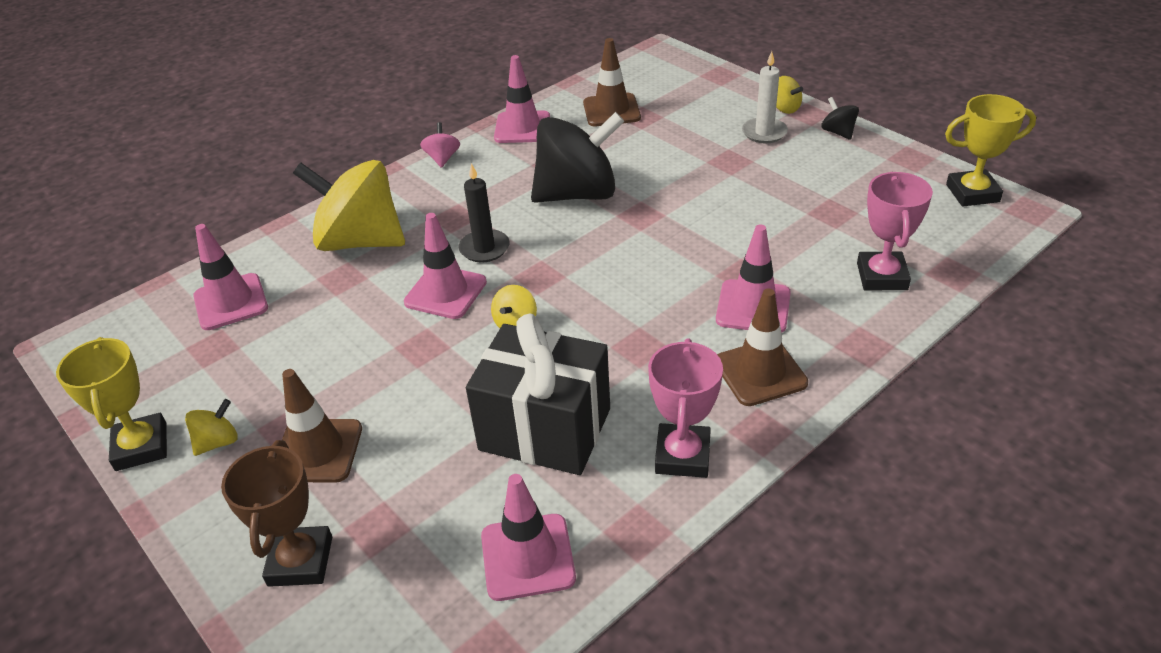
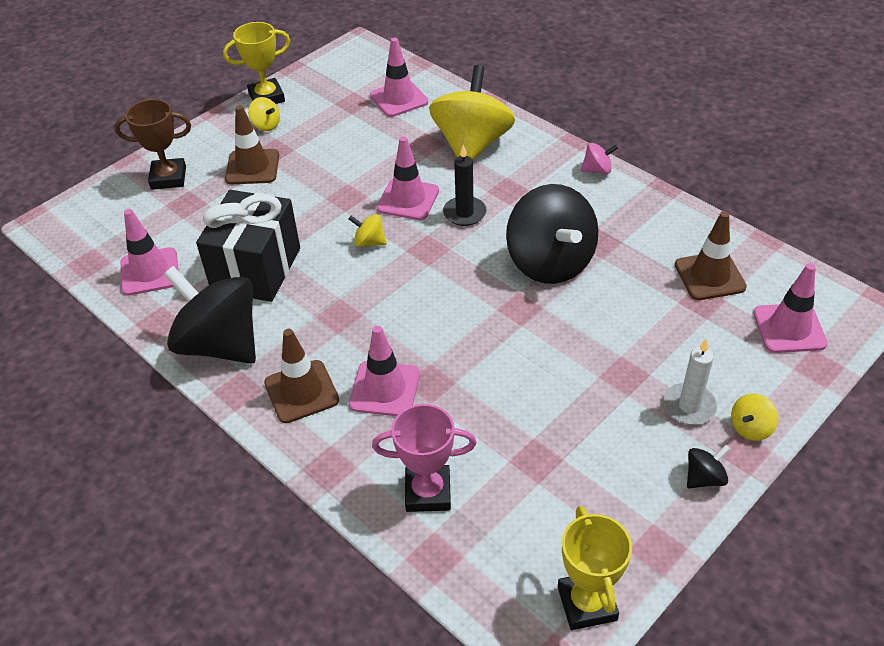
camera: 85 degrees right, 5 degrees up
(522, 128) = (661, 214): pink traffic cone -> pink traffic cone (789, 328)
(682, 455) = (220, 344): pink trophy -> black spinning top

